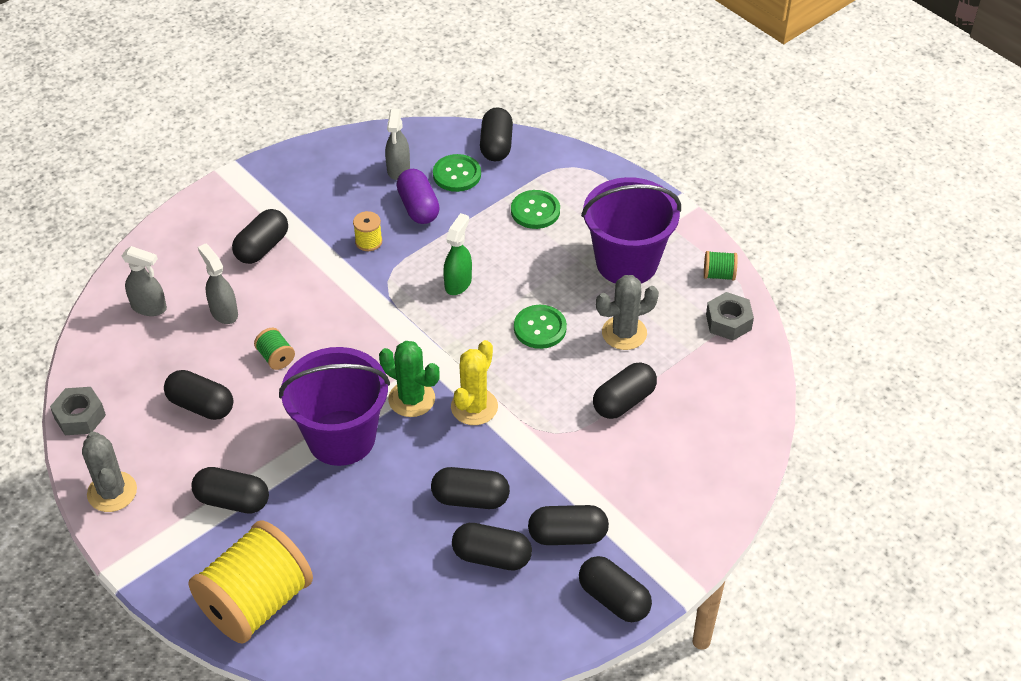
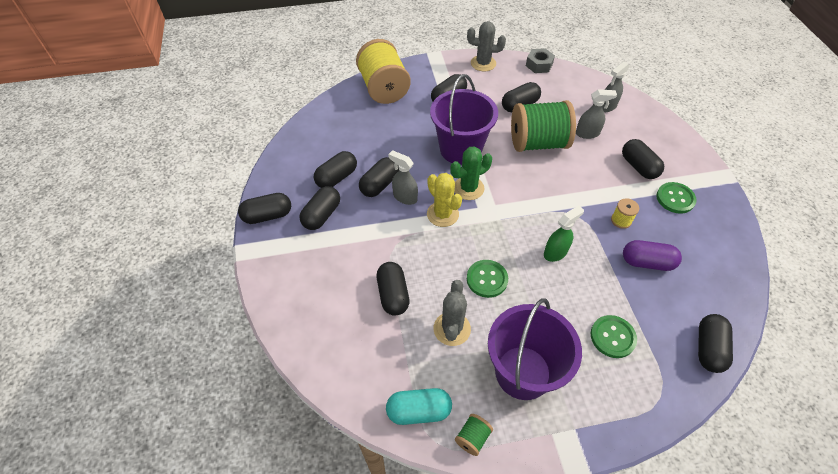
camera: 120 degrees right, 5 degrees up
(276, 357) = (538, 143): green spool -> green spool, size x2.49
(398, 169) = (697, 268): grey spray bottle -> grey spray bottle (405, 197)
(457, 174) = (678, 303): green button -> green button (675, 198)
(458, 283) = (555, 252): green spray bottle -> green spray bottle turned 90 degrees counterclockwise
(496, 145) = (708, 348): black capsule -> black capsule turned 75 degrees clockwise
(728, 322) = (419, 411): grey nut -> turquoise capsule

